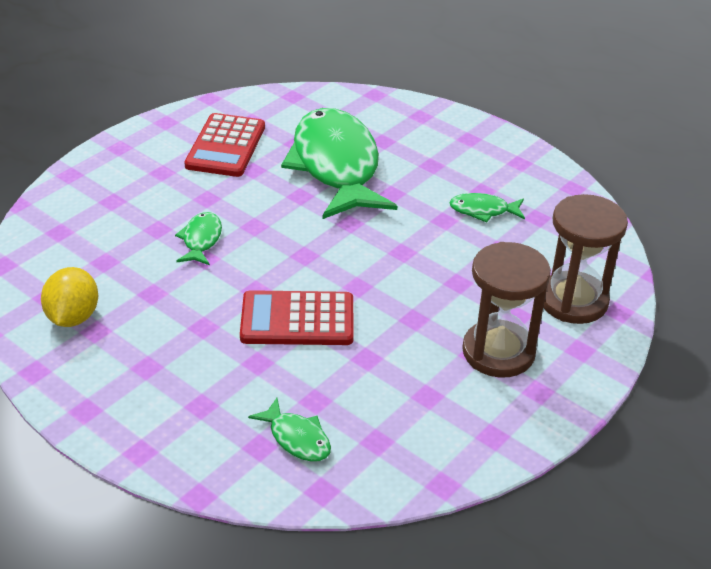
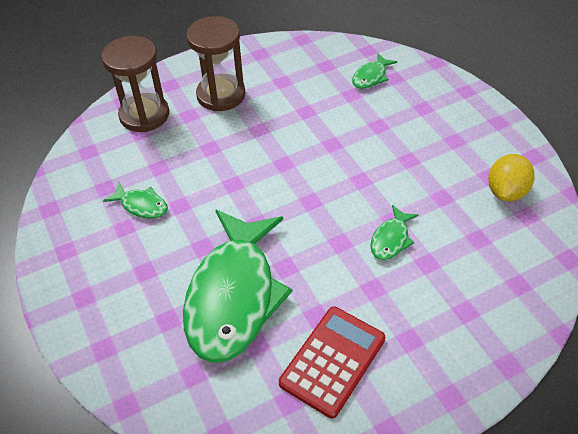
camera: 155 degrees left, 10 degrees up
(297, 319) = (340, 148): red calculator -> none
(297, 438) = (371, 77): green fish -> green fish turned 120 degrees counterclockwise

